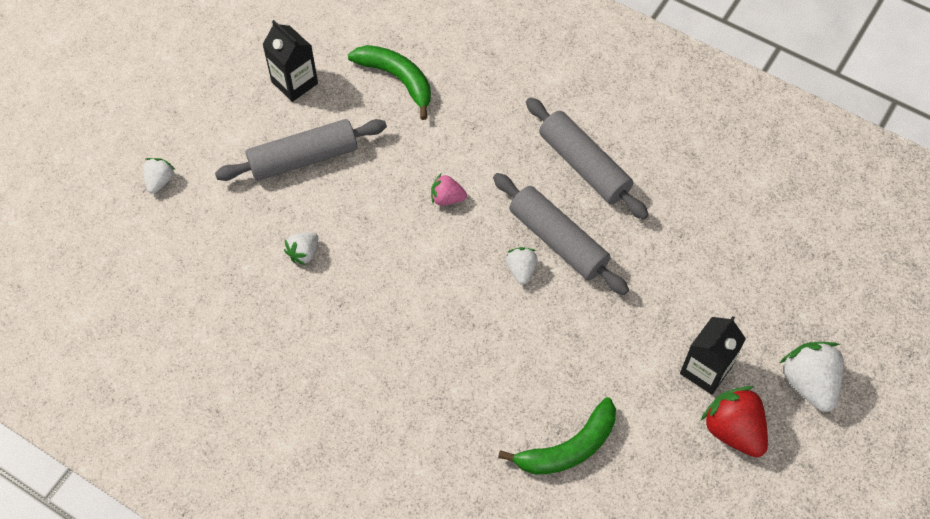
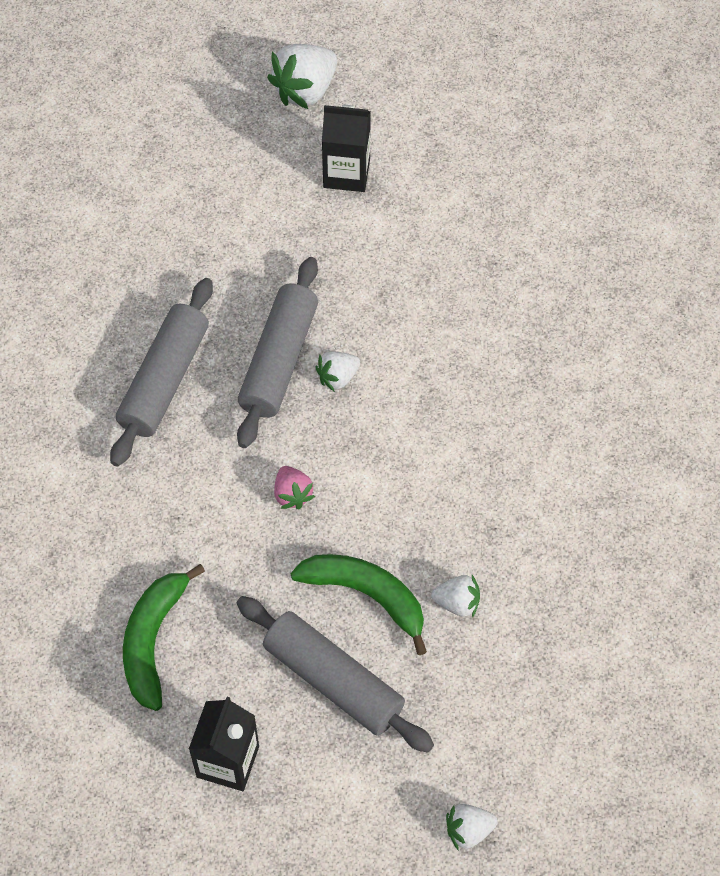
camera: 120 degrees left, 0 degrees up
(568, 448) = (505, 247): green banana -> green banana (367, 595)
(733, 430) = (394, 129): red strawberry -> none

